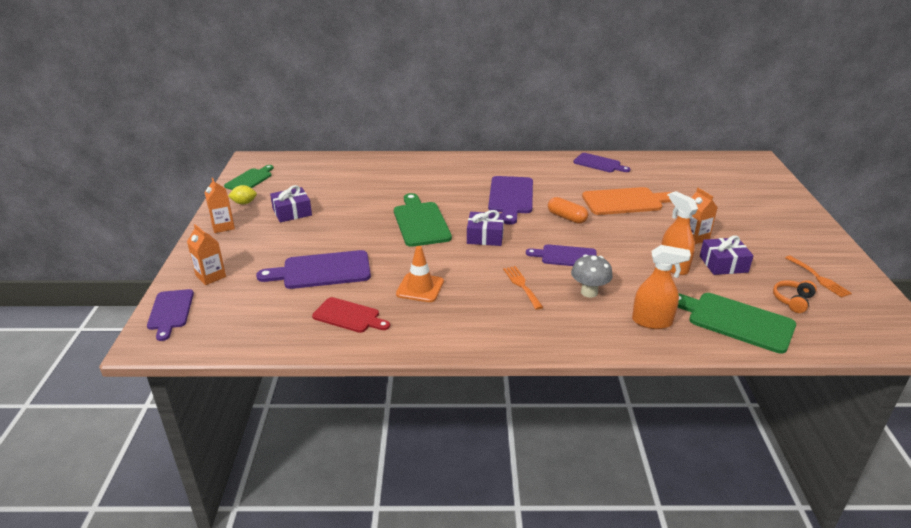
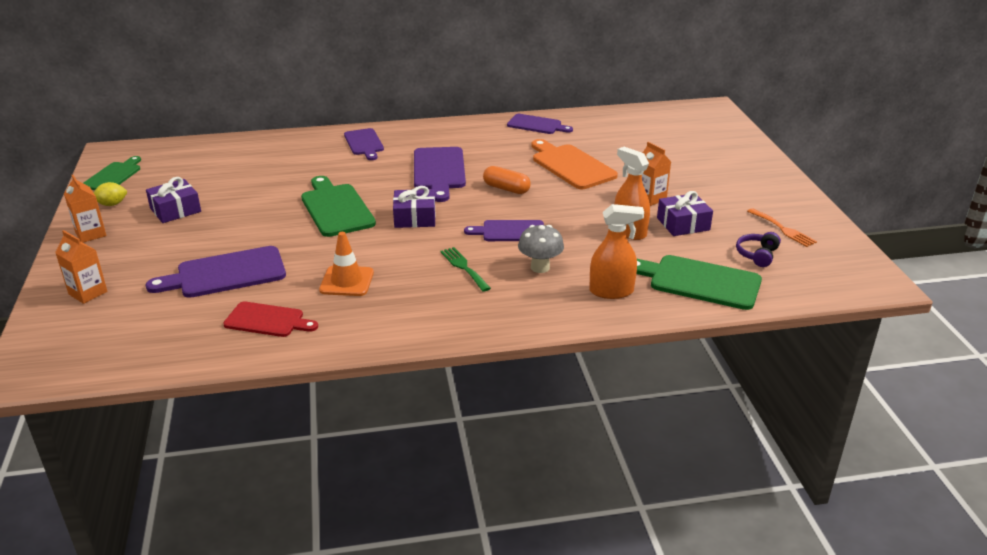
camera: 10 degrees left, 0 degrees up
(170, 312) = (45, 338): purple cutting board -> purple cutting board (364, 143)
(522, 285) = (464, 267): orange fork -> green fork
(625, 201) = (571, 165): orange cutting board -> orange cutting board turned 105 degrees counterclockwise
(793, 300) = (757, 255): orange headphones -> purple headphones

